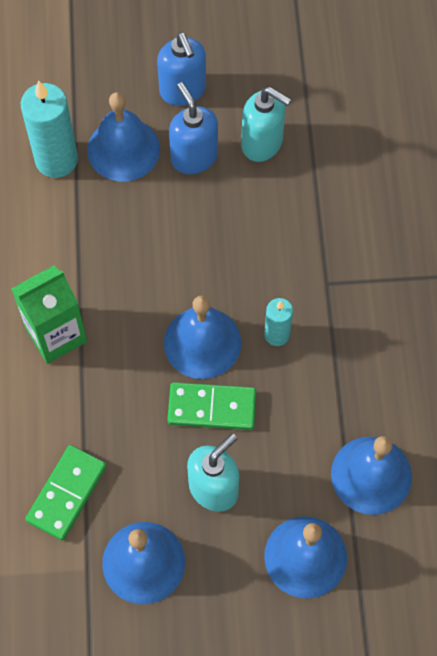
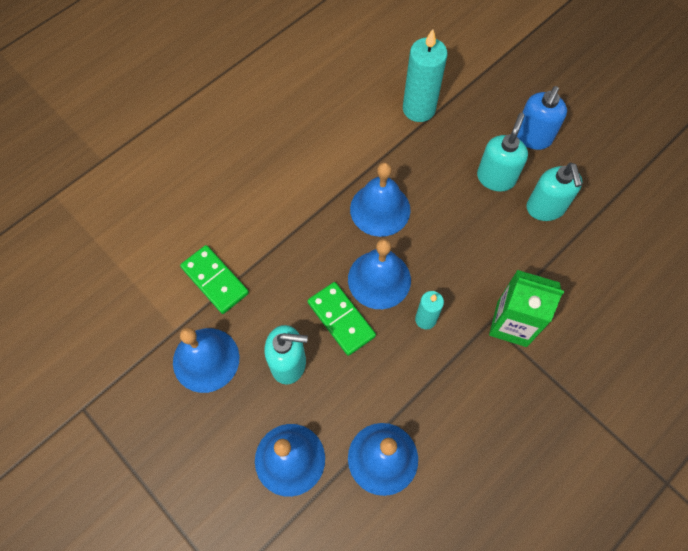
camera: 50 degrees right, 0 degrees up
(56, 335) = (309, 195): green carton -> green carton (512, 324)
(67, 493) = (215, 280): green domino -> green domino turned 60 degrees clockwise
(123, 149) = (461, 137): blue bell -> blue bell (380, 209)
(194, 157) = (496, 178): blue soap dispenser -> turquoise soap dispenser

